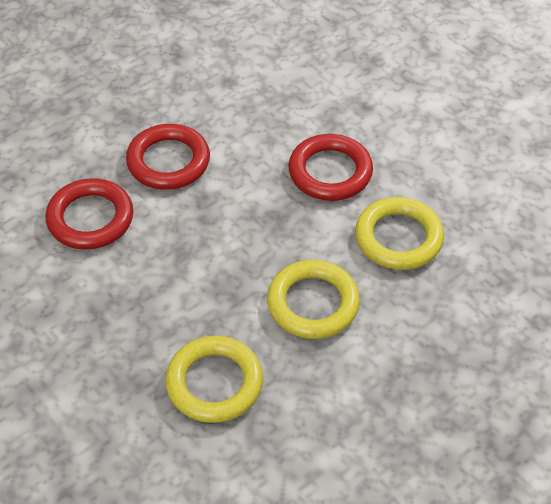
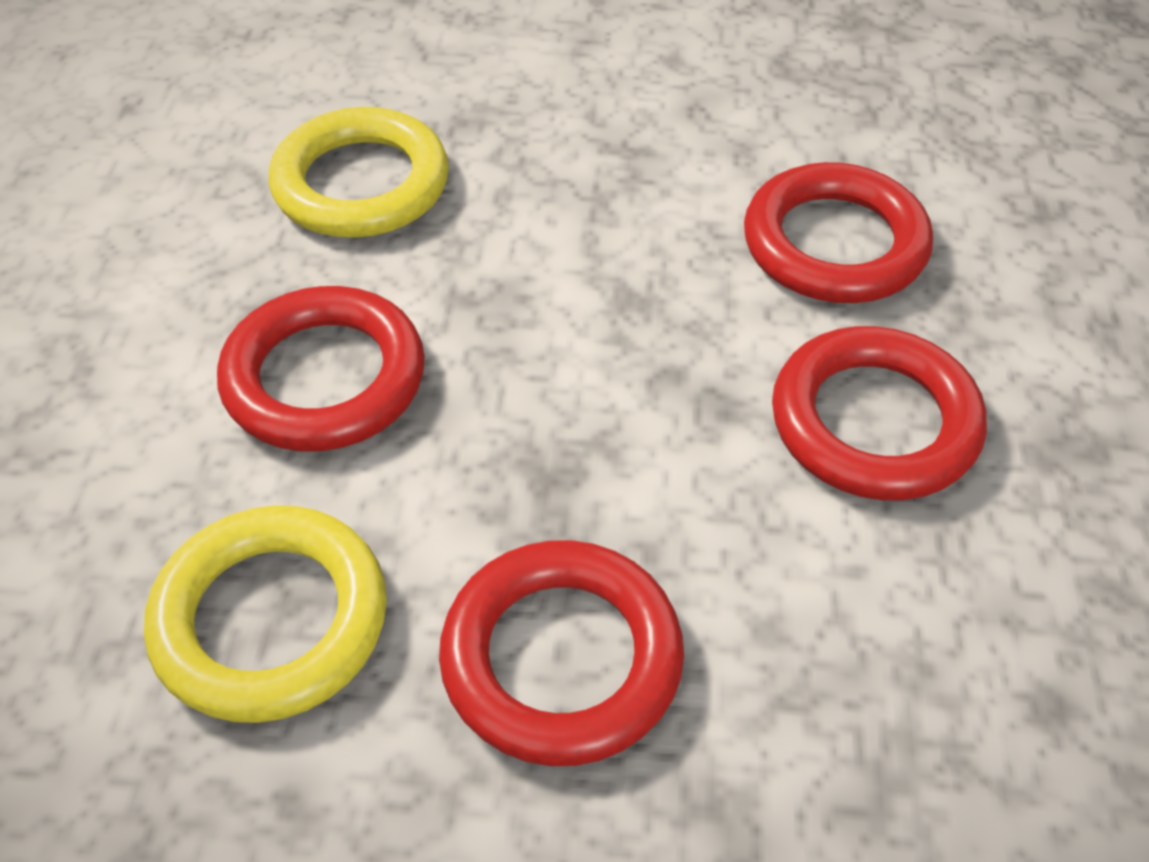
camera: 135 degrees right, 0 degrees up
(313, 303) = (324, 378): yellow ring -> red ring

